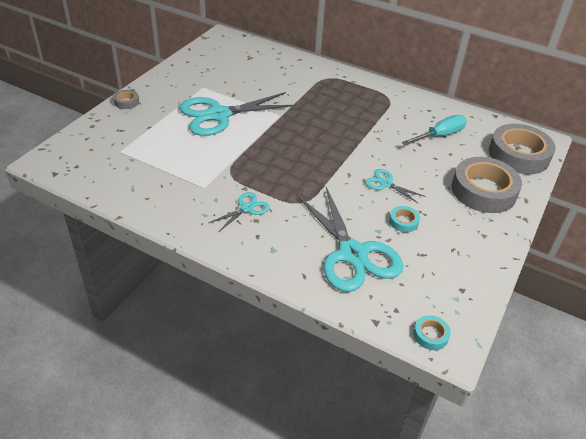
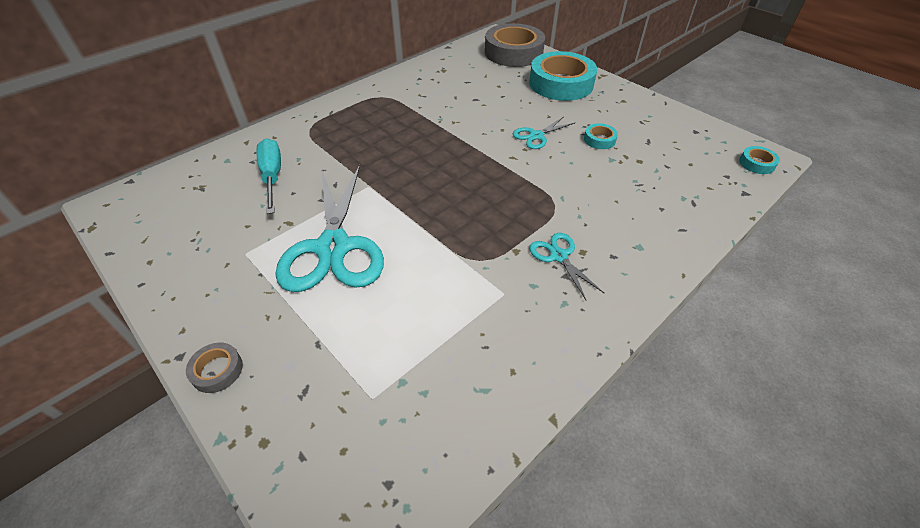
camera: 70 degrees left, 5 degrees up
(352, 254) = (648, 185): turquoise scissors -> none
(440, 135) = (466, 83): turquoise screwdriver -> turquoise screwdriver (272, 176)
(483, 191) = (561, 83): grey tape -> turquoise tape

